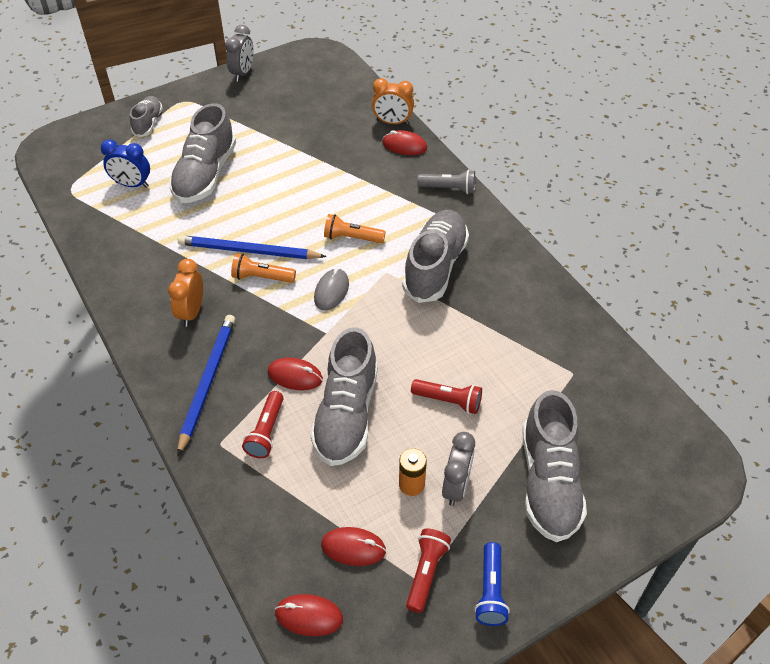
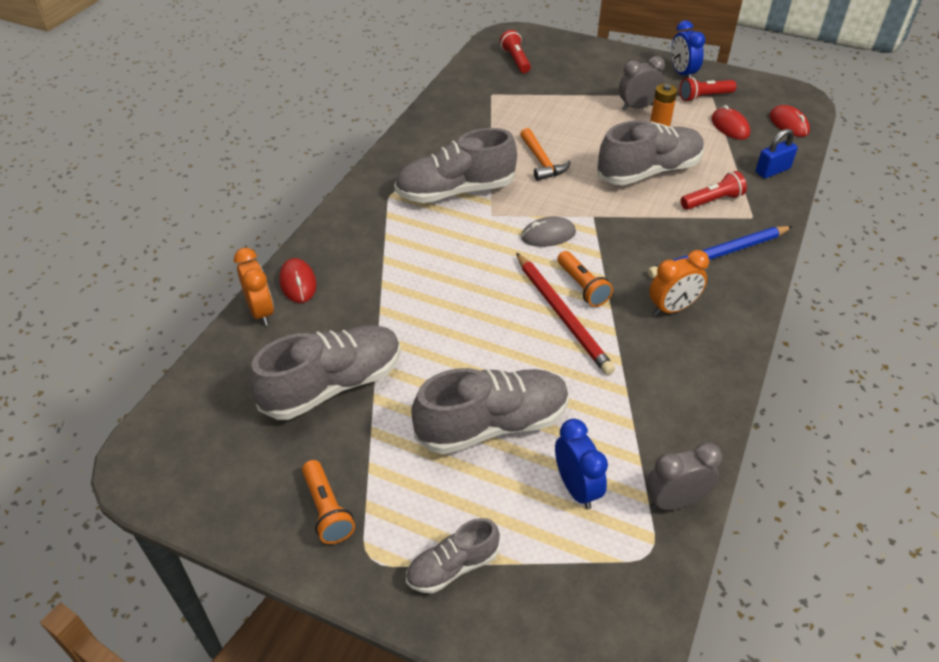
camera: 125 degrees left, 5 degrees down
(243, 73) = (251, 528): grey clock -> grey clock (675, 501)
(248, 251) = (562, 315): blue pencil -> red pencil
(257, 521) = (772, 170): none -> blue padlock
(295, 376) = (651, 212): red mouse -> none
(351, 238) = (472, 255): orange flashlight -> orange flashlight (327, 510)
(428, 345) = (541, 161): none -> orange hammer
(449, 188) = (343, 224): grey flashlight -> none
(449, 401) = (579, 133): red flashlight -> red flashlight (515, 60)
(490, 591) = (682, 74): blue flashlight -> blue clock
(549, 482) = (588, 78): grey shoe -> grey shoe (333, 385)

